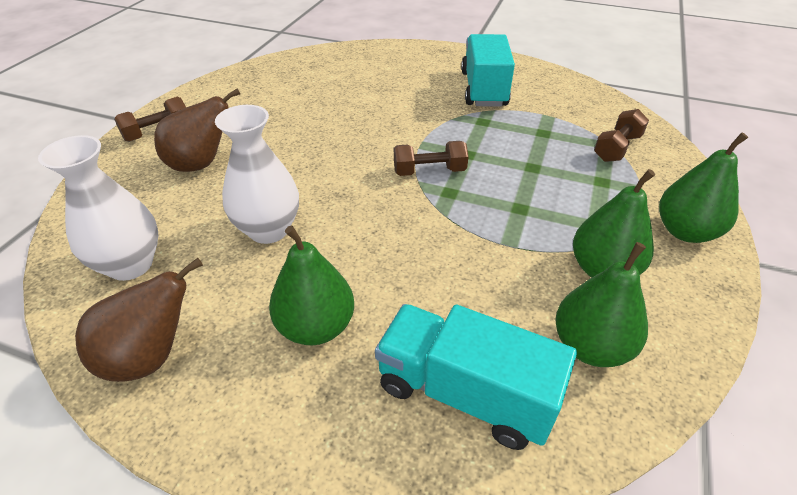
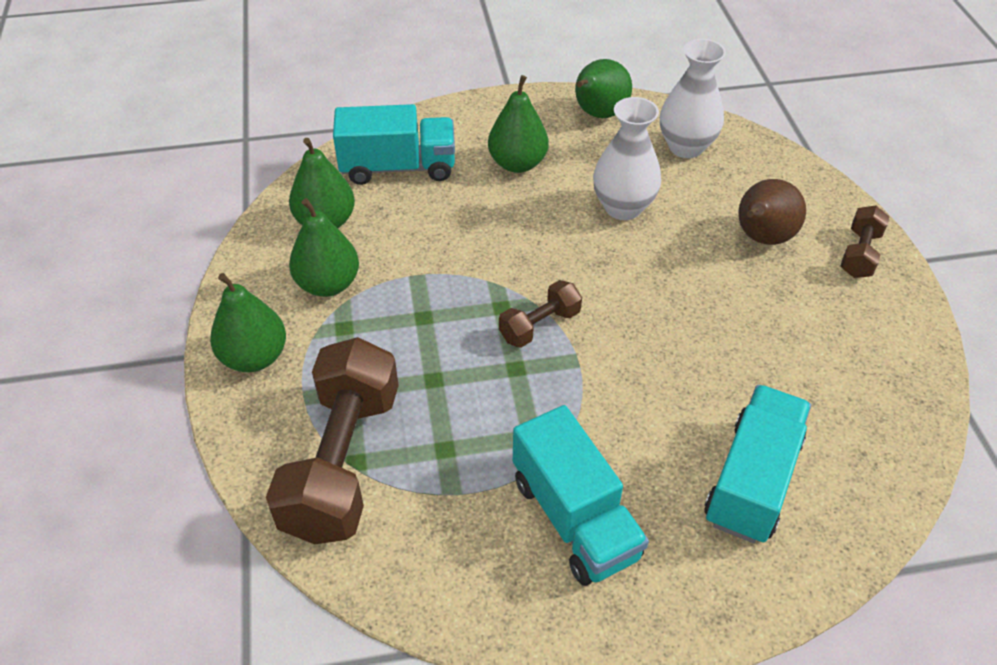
camera: 150 degrees right, 5 degrees up
(151, 356) = (598, 114): brown pear -> green pear
(378, 74) = (752, 480): none -> turquoise truck
(617, 148) = (342, 462): brown dumbbell -> brown dumbbell, size x2.07

